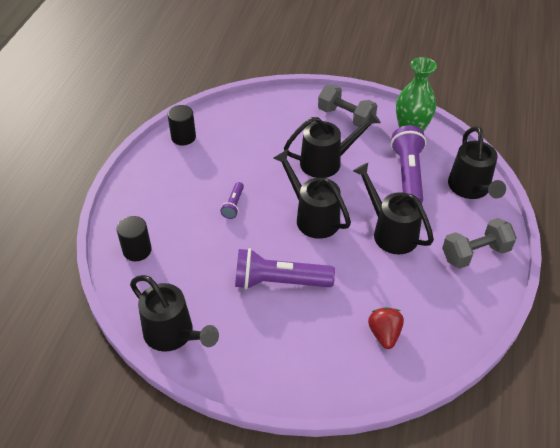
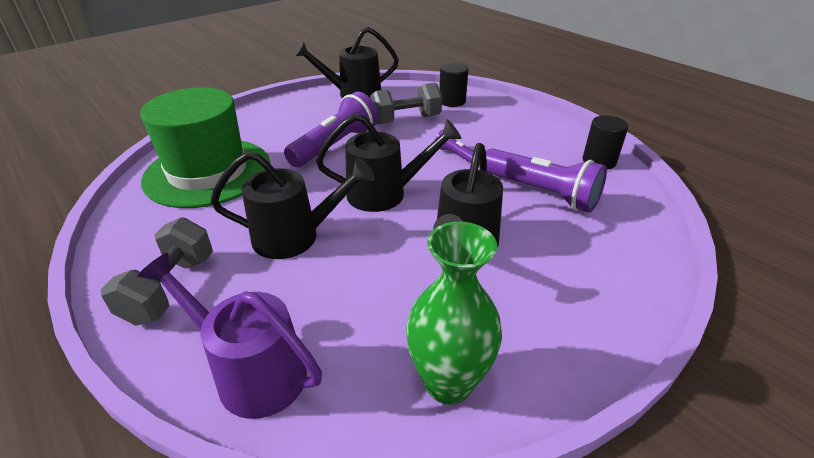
camera: 125 degrees right, 10 degrees down
(346, 117) = (554, 318): grey dumbbell -> grey dumbbell (406, 119)
(384, 334) = (208, 172): red strawberry -> green hat
(408, 175) = (360, 312): purple flashlight -> purple flashlight (541, 192)
(471, 189) = (251, 371): black watering can -> purple watering can

